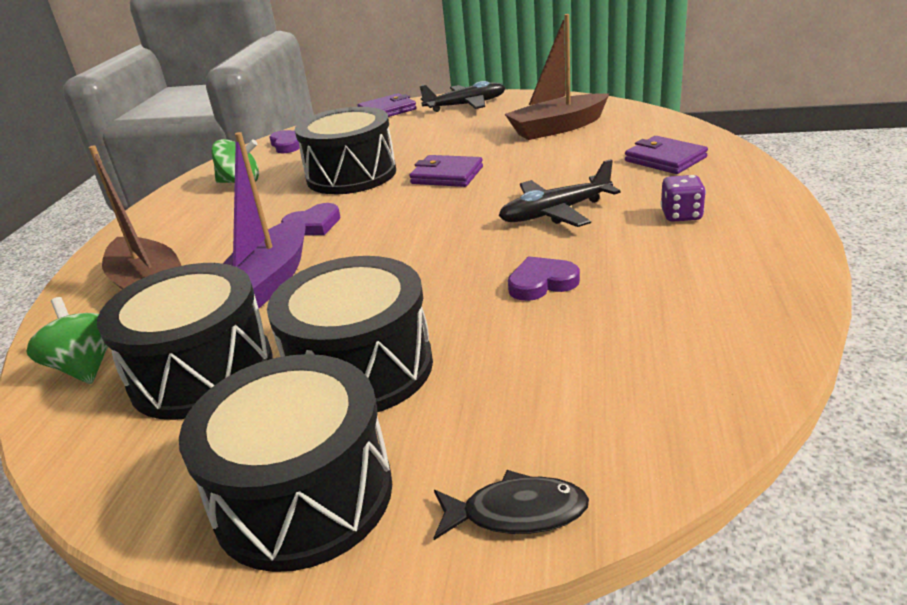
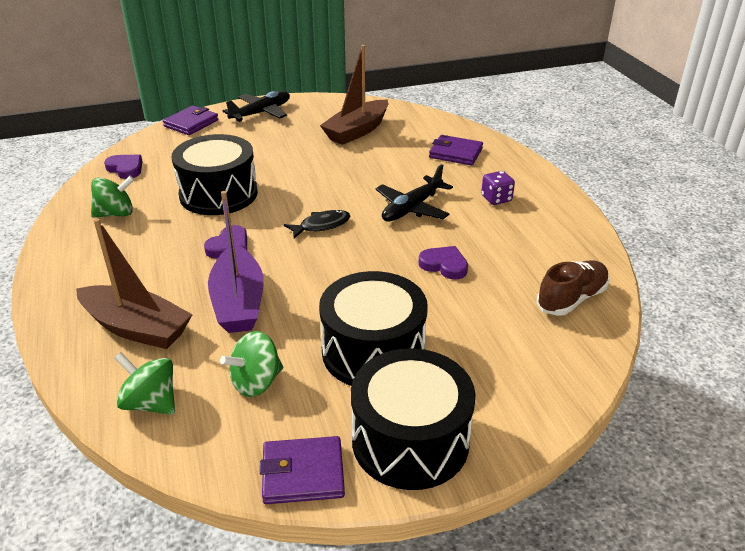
camera: 30 degrees left, 5 degrees up
(202, 371) = (256, 382): black drum -> green spinning top
(447, 175) = (303, 185): purple wallet -> purple wallet (303, 473)
(516, 513) = (539, 412): black fish -> black fish (321, 225)
(541, 283) = (444, 265): purple heart -> purple heart turned 75 degrees clockwise
(699, 360) = (571, 299): none -> brown shoe

